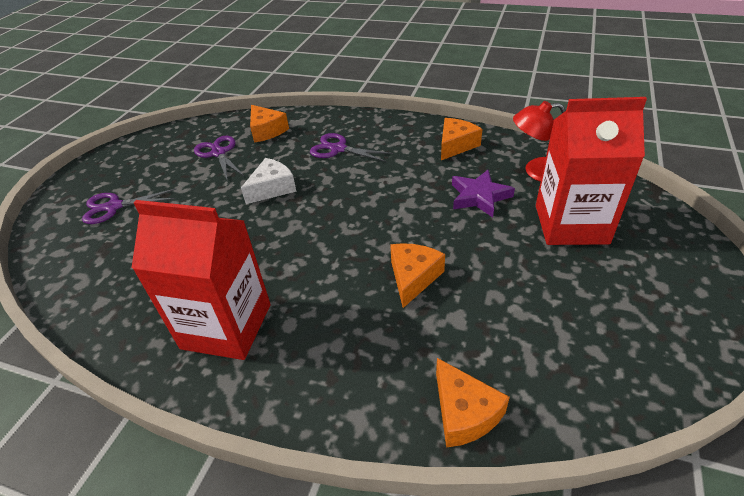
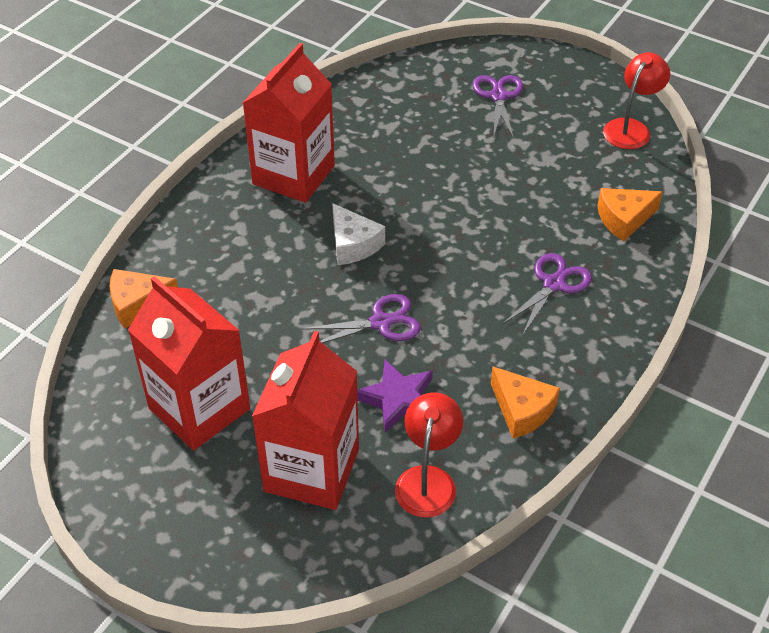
camera: 100 degrees right, 5 degrees up
(166, 139) = (631, 128): none -> red lamp
(218, 153) = (581, 173): purple scissors -> purple scissors (381, 322)
(272, 188) = (487, 216): white cheese -> white cheese (353, 244)
(413, 277) = (292, 306): orange cheese -> none
(563, 309) = (199, 408): none -> red carton

